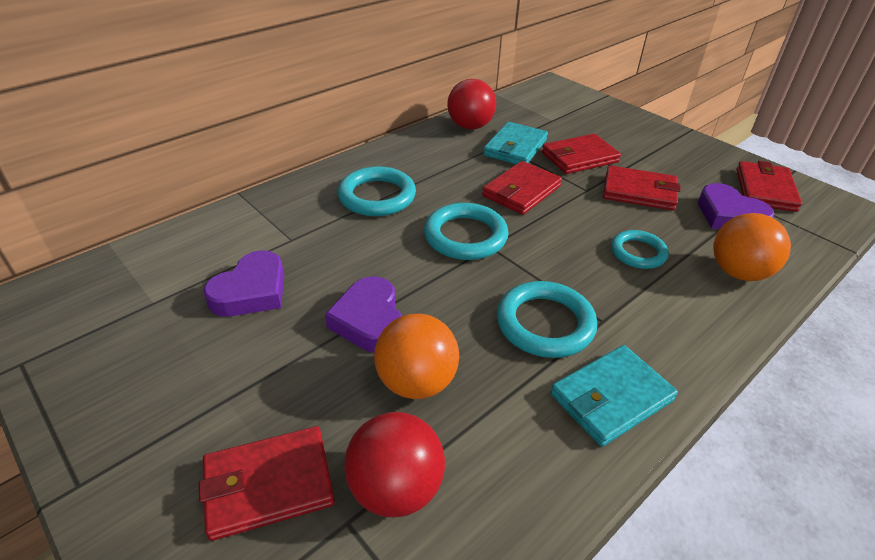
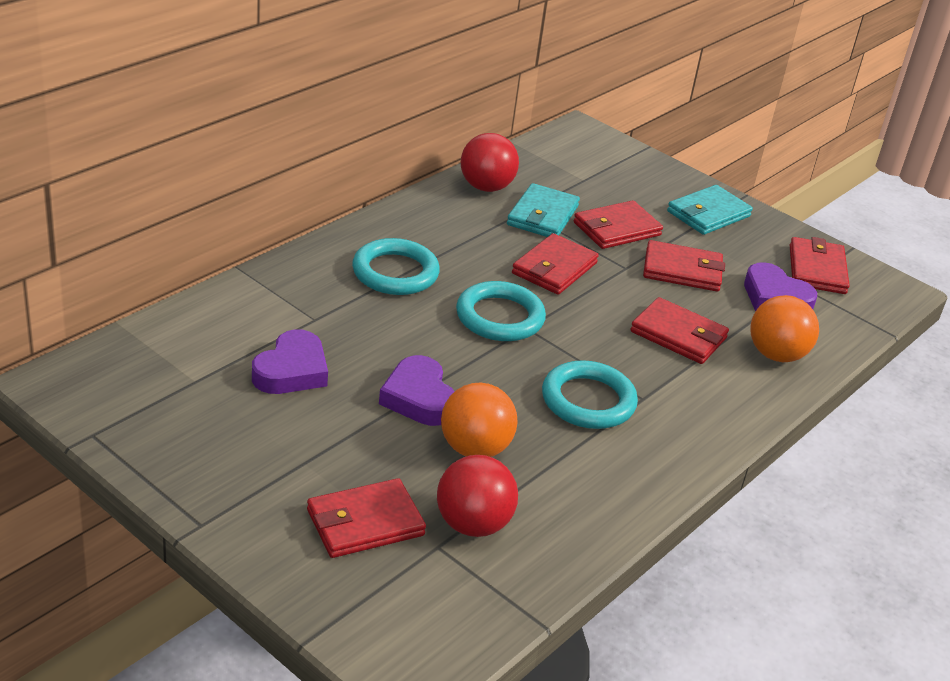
camera: 10 degrees left, 5 degrees down
(611, 397) = (650, 460): turquoise wallet -> turquoise wallet (708, 214)
(638, 253) = (678, 335): turquoise ring -> red wallet

